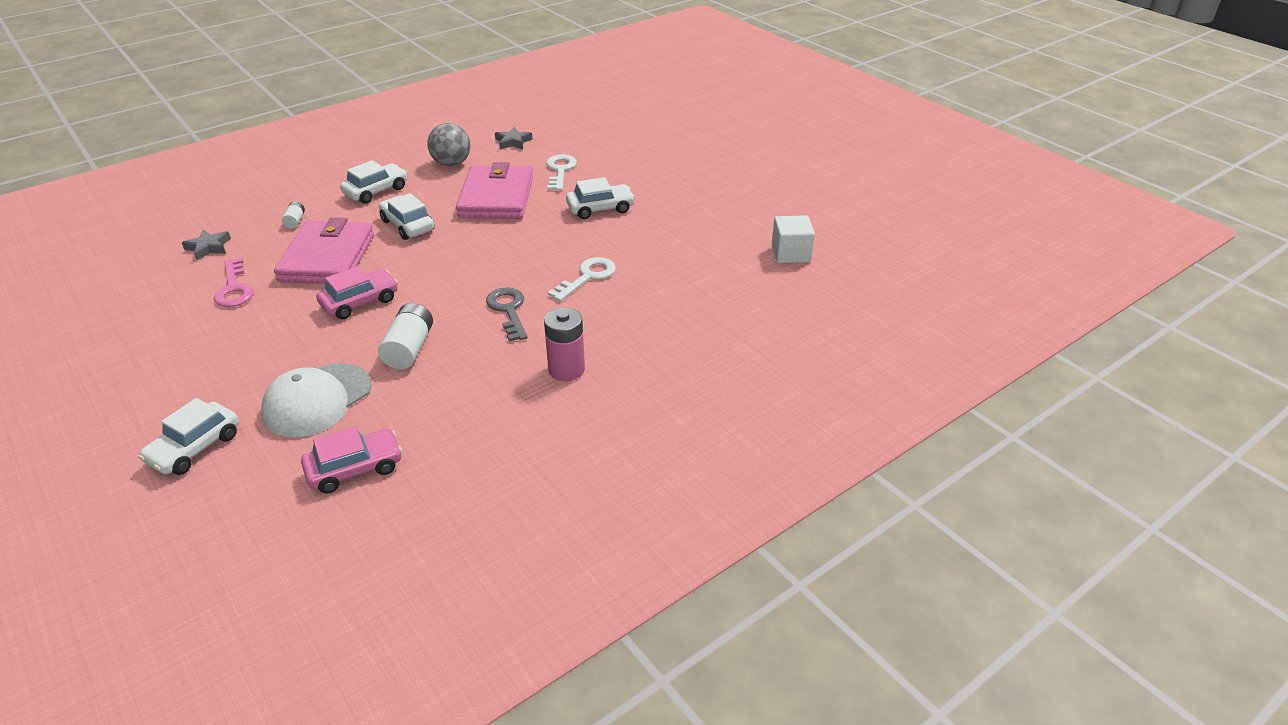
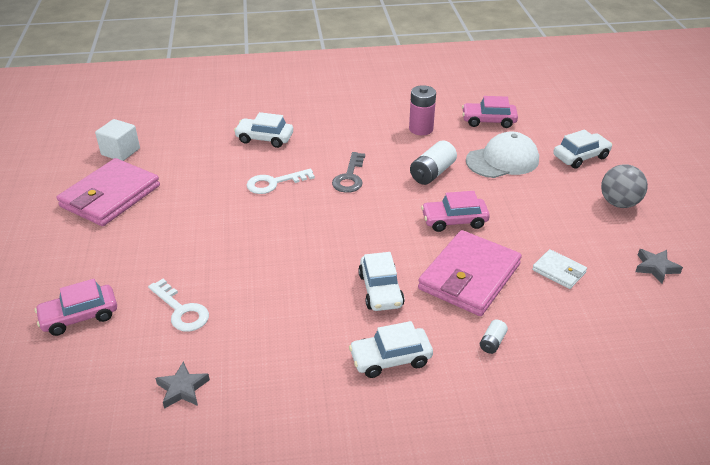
camera: 150 degrees left, 0 degrees up
(208, 247) = (587, 336): grey star -> grey star (655, 267)
(234, 288) = (559, 271): pink key -> white wallet
(451, 163) = (282, 375): grey ball -> grey ball (619, 203)
(496, 197) = (275, 295): pink wallet -> pink wallet (110, 196)
(560, 170) = (181, 310): white key -> white key turned 75 degrees counterclockwise
(566, 369) = (343, 130): pink battery -> pink battery (421, 129)
(600, 208) = (198, 243): white car -> white car (264, 138)
(629, 148) = (79, 316): none -> pink car

